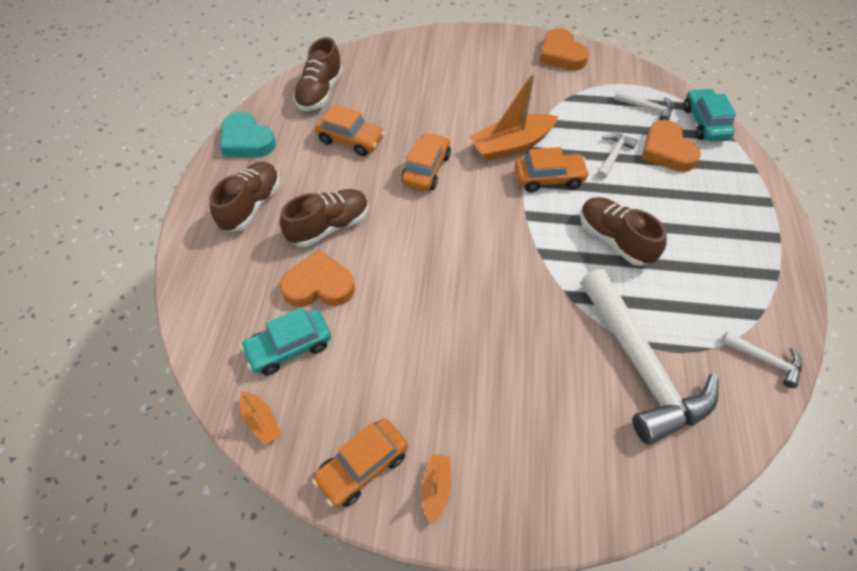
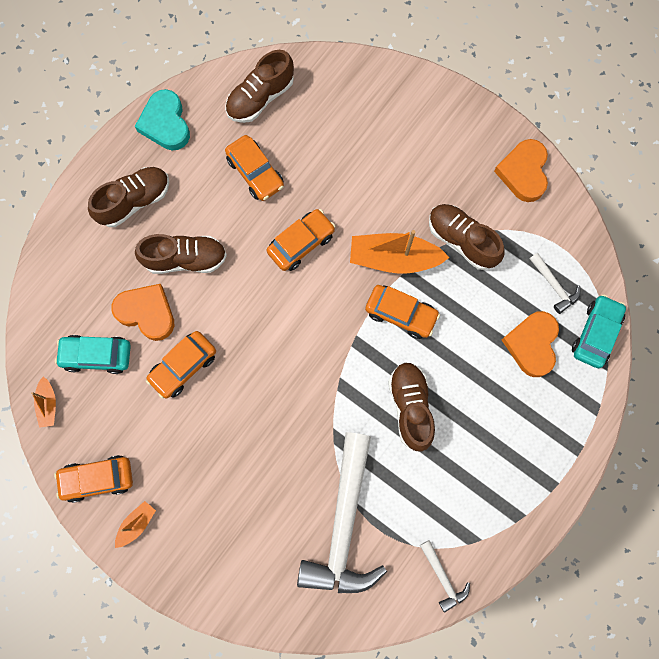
camera: 30 degrees right, 20 degrees up
(385, 312) = (183, 366): none -> orange car
(553, 111) = (462, 240): none -> brown shoe
(613, 155) = (478, 322): white hammer -> none

